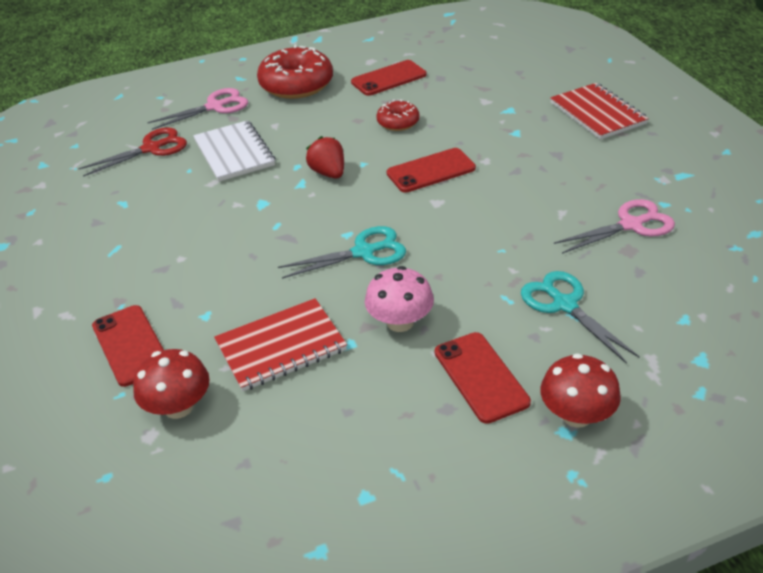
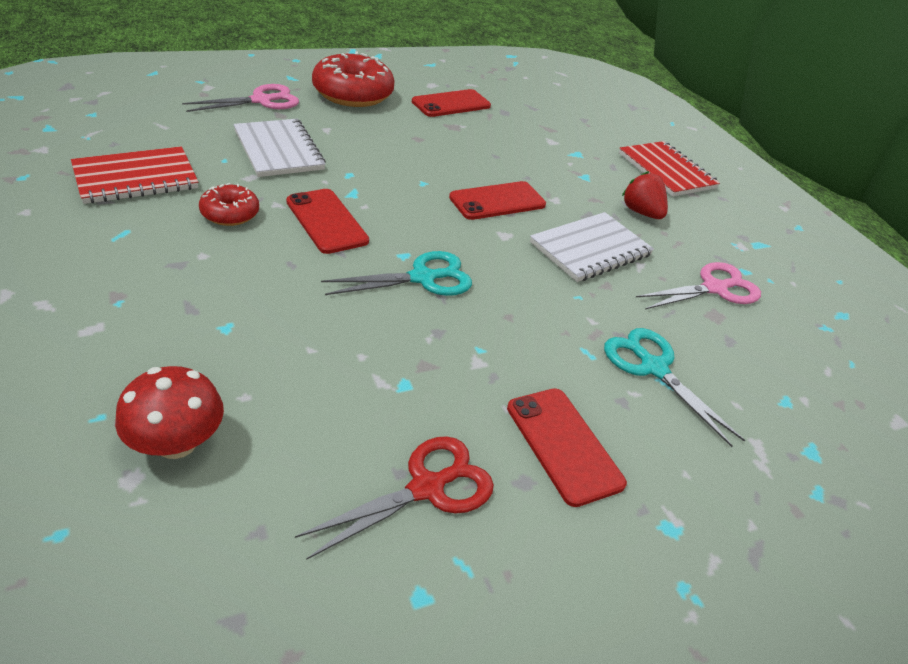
camera: 10 degrees left, 0 degrees up
(130, 345) = (123, 353): red phone -> red phone (326, 221)
(151, 148) = (183, 131): red scissors -> red scissors (427, 488)
(281, 346) = (318, 378): red notebook -> red notebook (136, 178)
(328, 173) = (384, 187): red strawberry -> red strawberry (641, 212)
(398, 122) = (461, 147): red donut -> red donut (230, 213)
(400, 322) = (465, 365): pink mushroom -> none
(515, 204) = (590, 249): none -> white notebook
(576, 415) = (680, 507): red mushroom -> none

